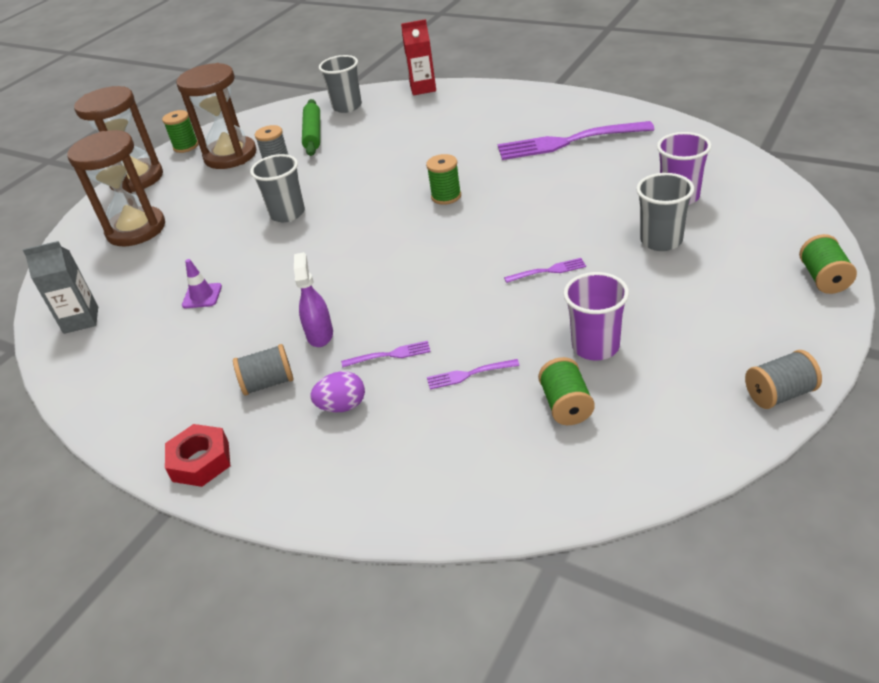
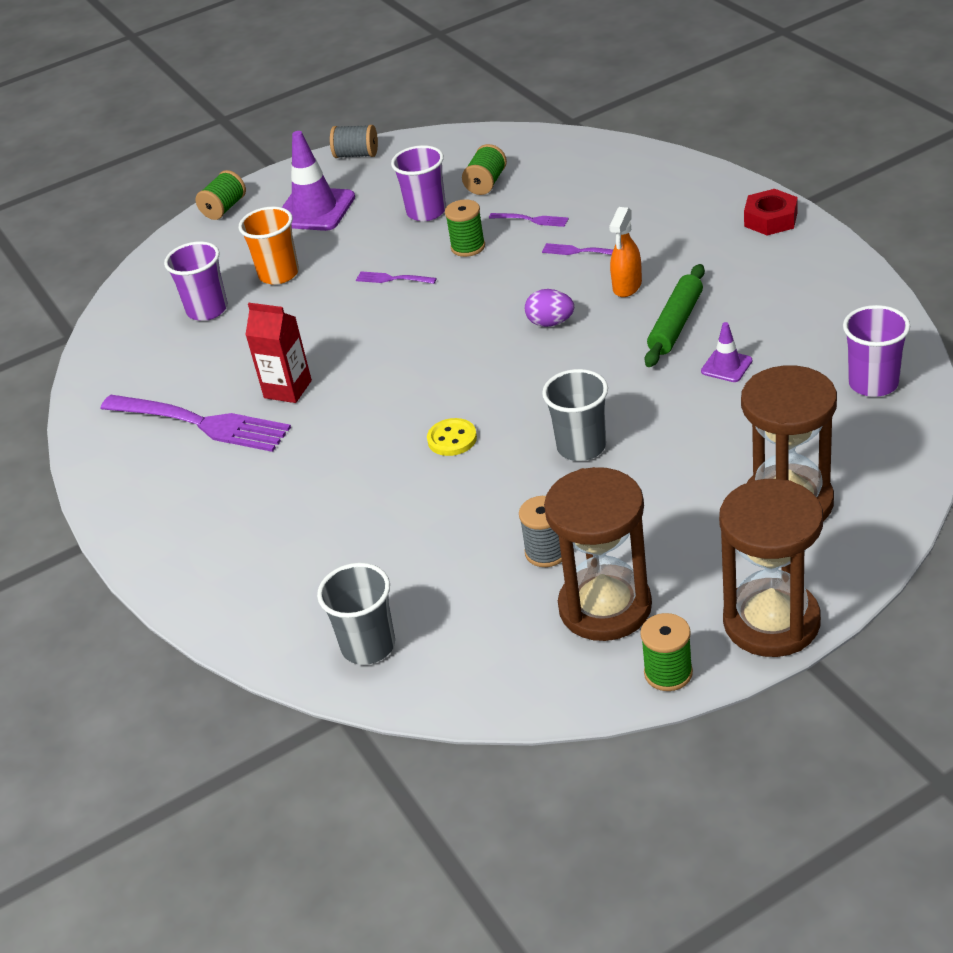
camera: 150 degrees left, 0 degrees up
(81, 320) = (873, 383): grey carton -> purple cup
(268, 383) = (693, 259): grey spool -> none
(313, 134) = (460, 598): green rolling pin -> green rolling pin (675, 324)
(320, 334) = (627, 286): purple spray bottle -> orange spray bottle
(342, 406) = (642, 225): purple egg -> purple egg (550, 323)
(381, 189) = (452, 439): none -> yellow button
(423, 88) = (233, 632): red carton -> red carton (288, 389)
(446, 196) = (395, 398): green spool -> green spool (468, 247)
(661, 241) = (279, 274): grey cup -> orange cup
(722, 309) = (314, 210): none -> purple traffic cone

